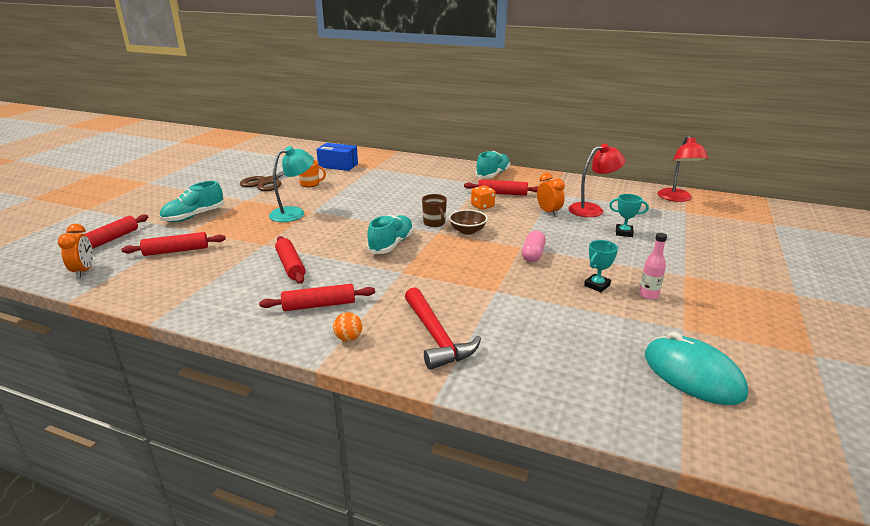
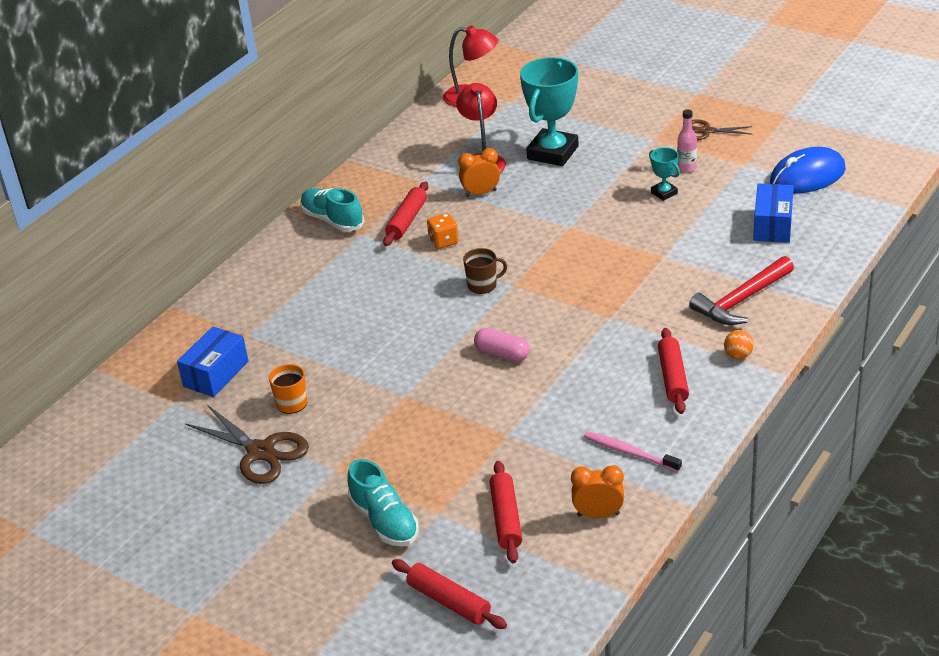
camera: 75 degrees left, 10 degrees up
(84, 271) = (548, 602): orange clock -> orange clock (598, 514)
(227, 291) = (629, 452): none -> pink toothbrush
(291, 265) = (575, 405): red rolling pin -> none
(294, 213) = (408, 413): turquoise lamp -> none
(391, 244) = (537, 323): turquoise shoe -> none
(436, 336) = (741, 300): red hammer -> red hammer turned 150 degrees clockwise
(467, 231) = (516, 260): brown bowl -> none
(533, 254) = (590, 221): pink capsule -> pink capsule (502, 354)
(576, 352) = (772, 225): none -> blue box
(624, 233) = (552, 153): turquoise trophy -> turquoise trophy, size x2.14
(692, 374) = (807, 176): turquoise mouse -> blue mouse
(726, 302) = (706, 131): none -> brown scissors

